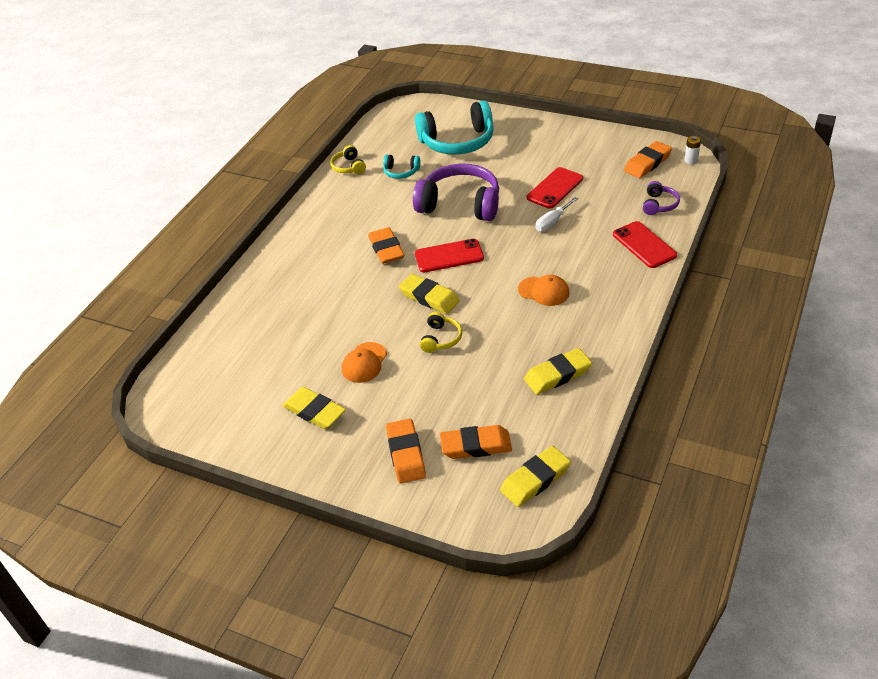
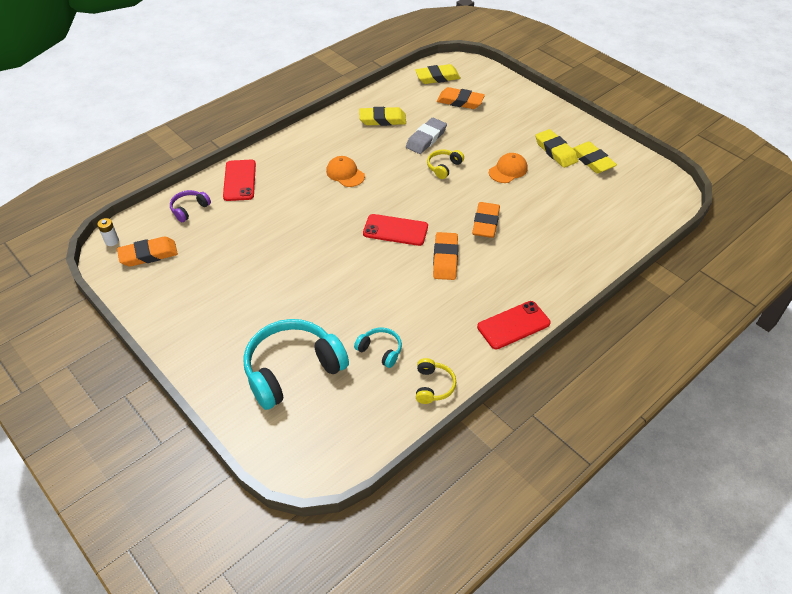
camera: 160 degrees left, 5 degrees up
(406, 454) = (505, 110): orange eraser -> orange eraser (485, 223)
(429, 297) = (433, 200): yellow eraser -> yellow eraser (592, 160)
(457, 142) = (292, 370): turquoise headphones -> turquoise headphones turned 45 degrees counterclockwise
(460, 204) = (349, 281): purple headphones -> none
(484, 368) = (426, 139): none -> grey eraser
(552, 222) = (287, 228): white screwdriver -> none
(555, 188) = (253, 262): red phone -> red phone (513, 325)

